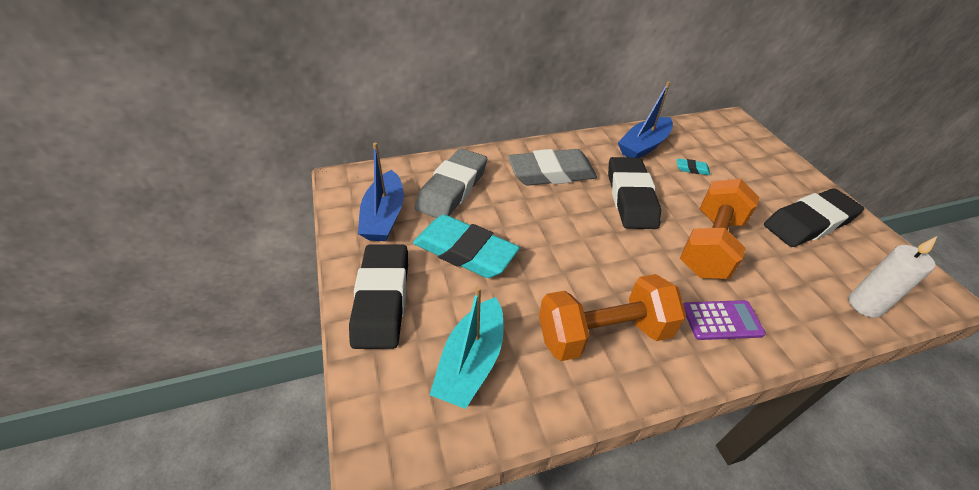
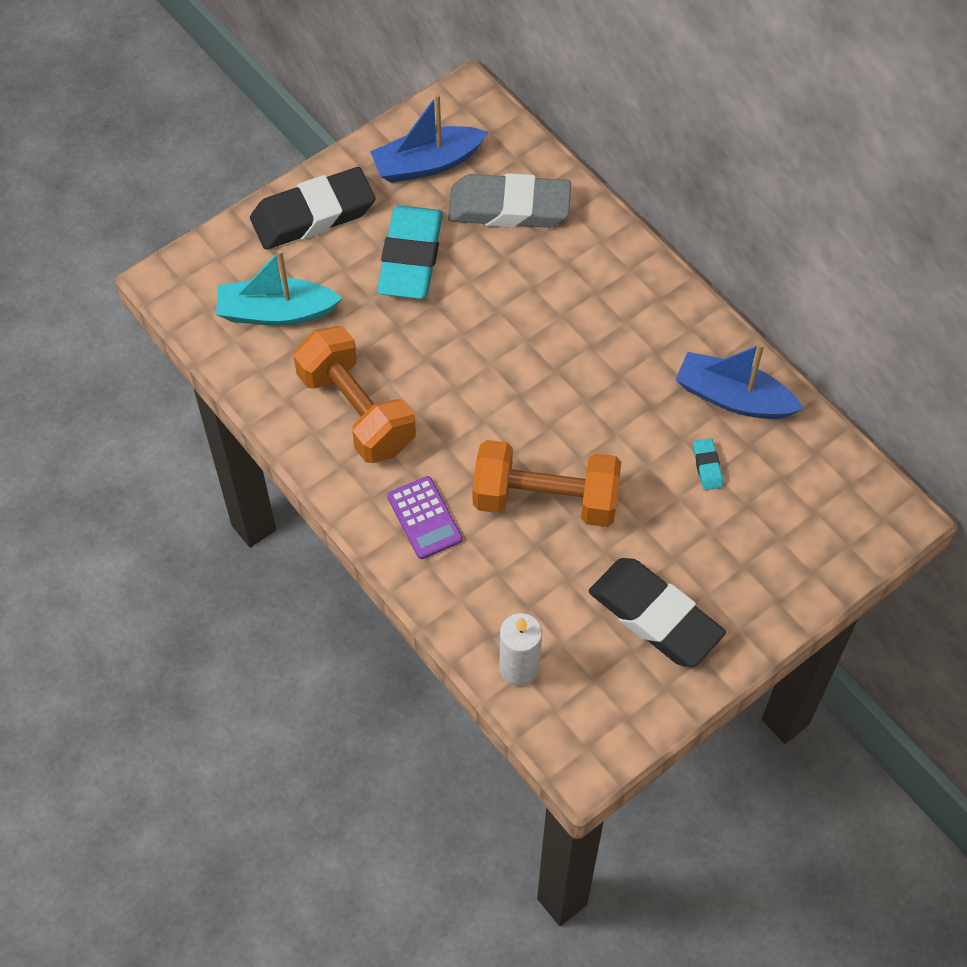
camera: 70 degrees right, 15 degrees up
(551, 173) = (600, 301): grey eraser -> none
(630, 197) = (596, 400): black eraser -> none

